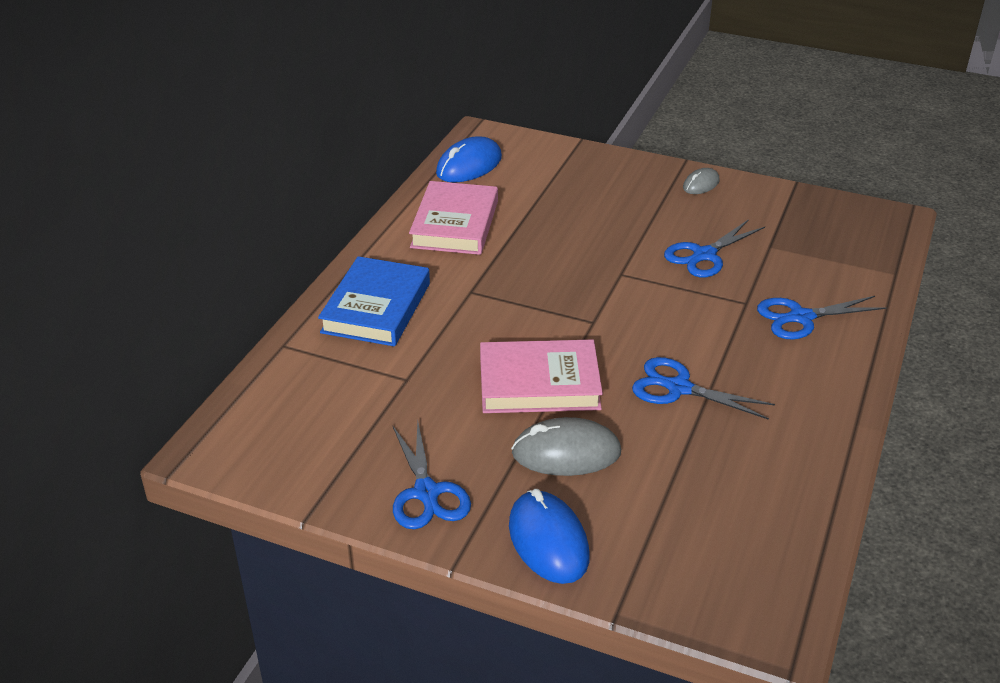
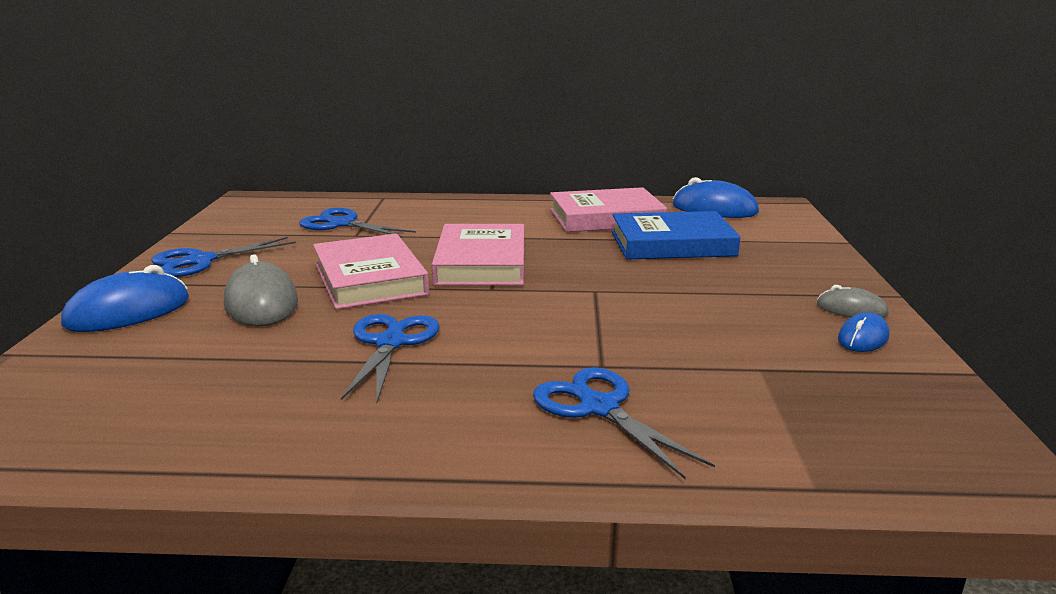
camera: 70 degrees right, 15 degrees down
(376, 308) = (451, 213): blue book -> blue book (672, 244)
(532, 316) = (481, 263): none -> pink book
(704, 255) = (684, 328): blue scissors -> blue scissors (342, 224)
(742, 197) = (863, 338): none -> blue mouse

